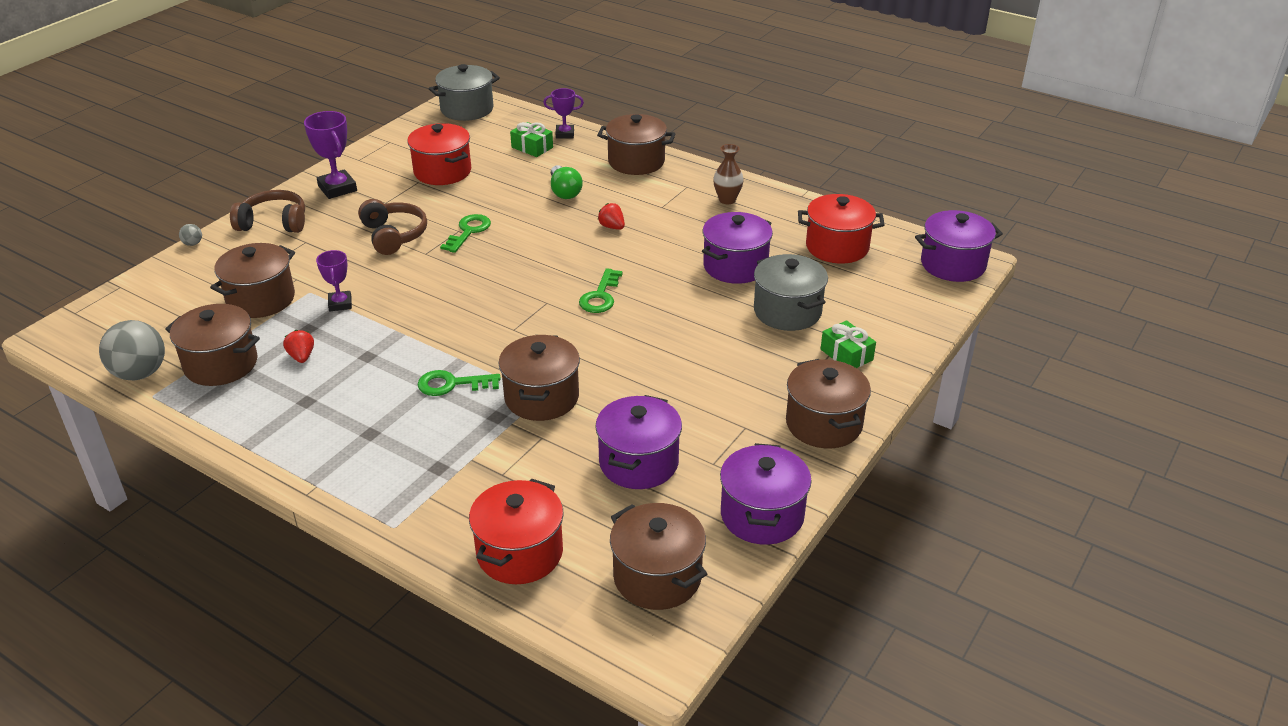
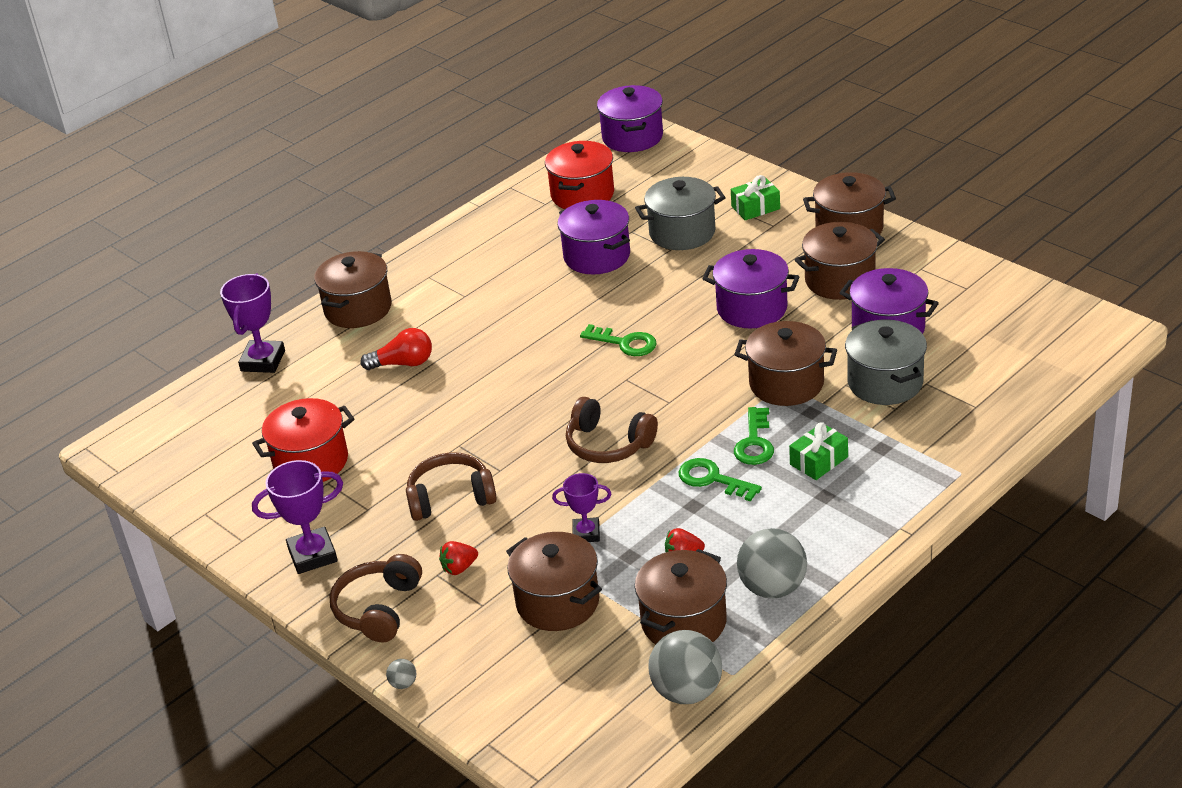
camera: 75 degrees left, 0 degrees up
(250, 410) = (772, 588): none -> grey ball
(454, 302) = (608, 444): none -> brown headphones
(467, 109) = (148, 444): grey pot -> grey pot (885, 383)
(468, 232) = (464, 437): green key -> green key (713, 479)
(519, 553) = (997, 397): red pot -> none
(532, 147) = (284, 387): green gift -> green gift (818, 461)
(564, 192) = (403, 363): green light bulb -> red light bulb
(565, 134) = (263, 361): purple trophy -> purple trophy, size x1.58
(612, 227) = (493, 331): red strawberry -> red strawberry (459, 568)
(657, 577) = (1027, 325): brown pot -> brown pot (839, 280)
(727, 200) = (468, 252): brown vase -> none
(762, 515) = (959, 269): purple pot -> purple pot (752, 308)

